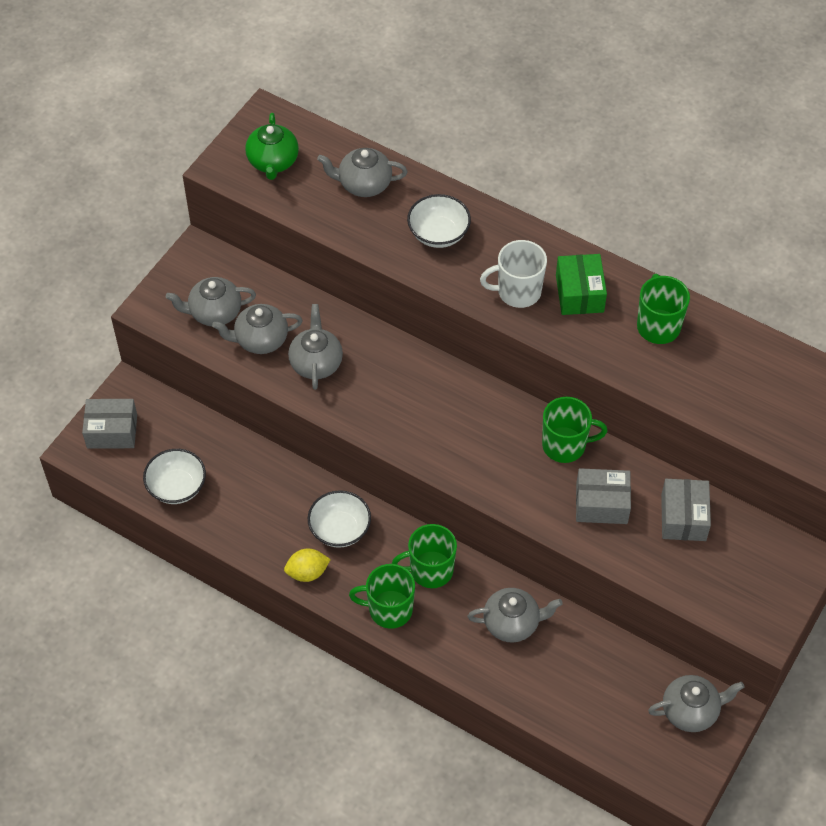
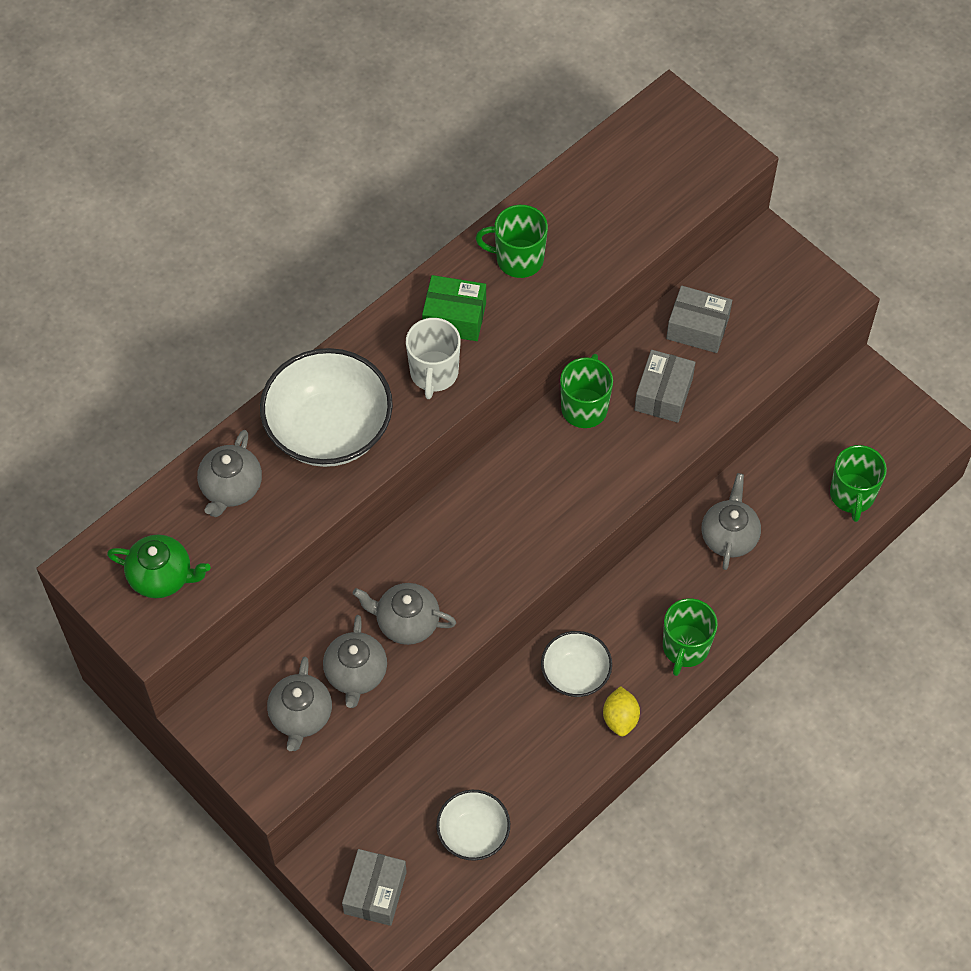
camera: 75 degrees left, 5 degrees up
(430, 570) = (648, 597): green mug -> green mug (852, 495)
(438, 234) = (329, 429): white bowl -> white bowl, size x1.78
(691, 711) = (860, 407): grey teapot -> none

